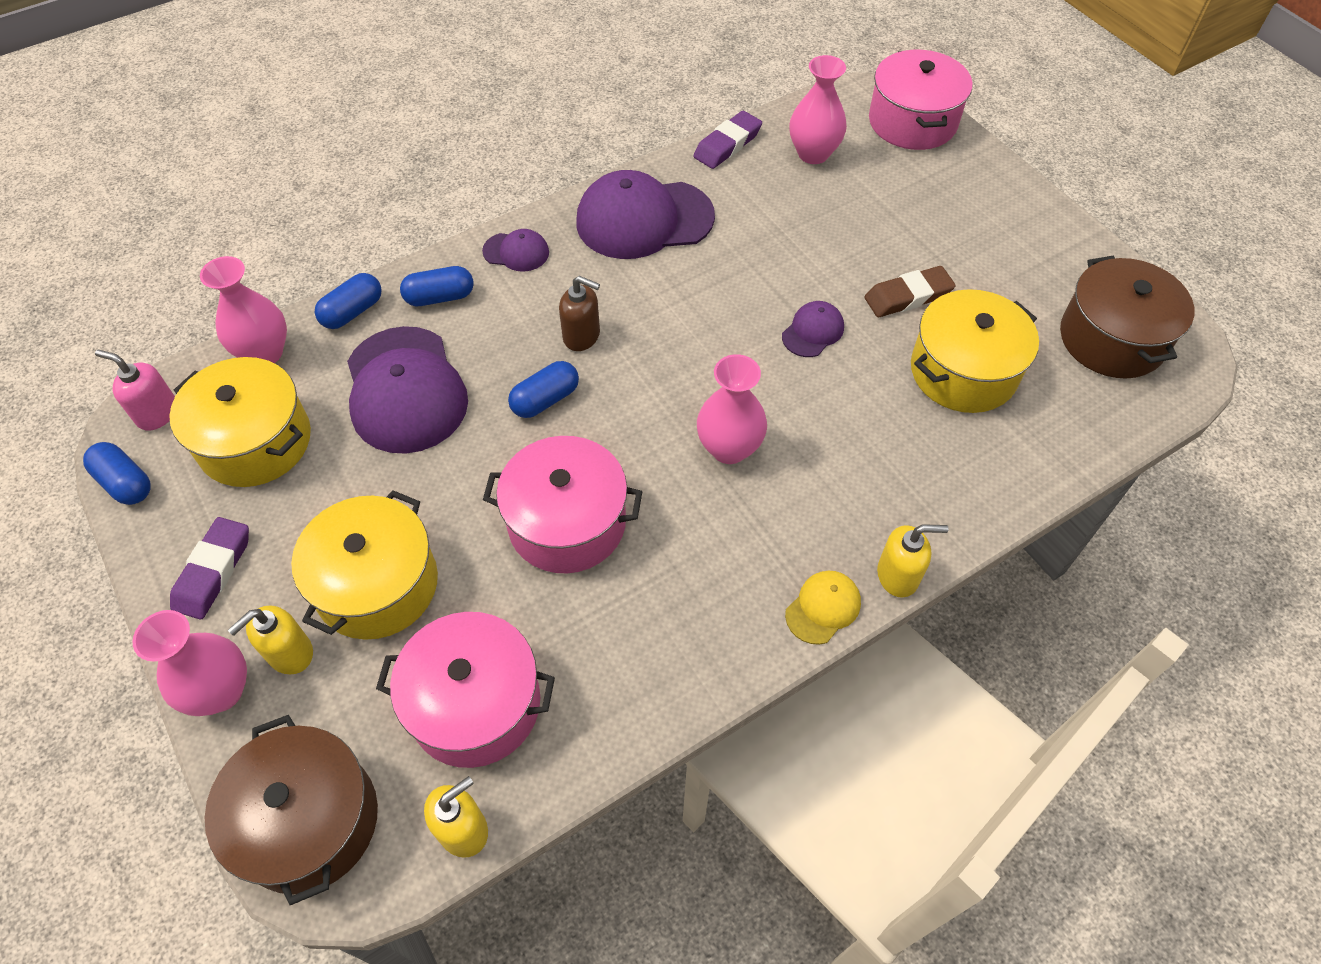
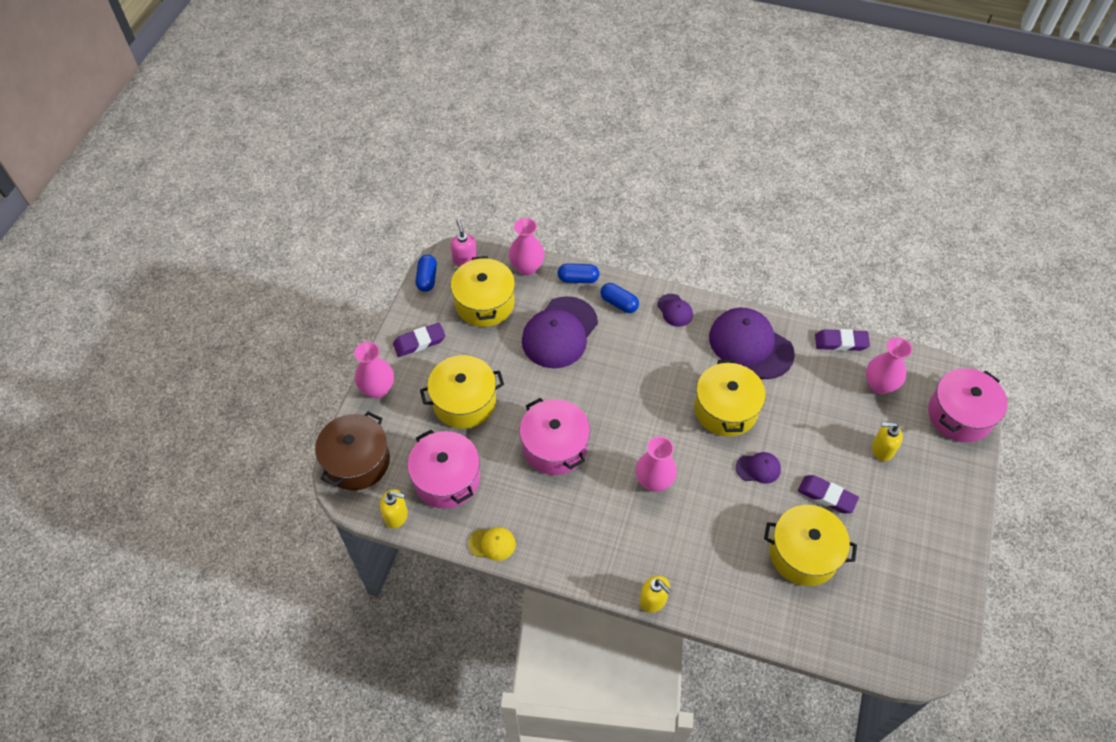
camera: 50 degrees right, 0 degrees up
(289, 653) = (411, 398): yellow soap dispenser -> yellow soap dispenser (882, 449)
(545, 399) = (607, 388): blue capsule -> none
(582, 336) = (655, 375): brown soap dispenser -> none
(703, 304) = (725, 409): none -> yellow pot
(823, 608) = (607, 579): yellow cap -> yellow cap (492, 544)
(908, 296) = (826, 496): brown eraser -> purple eraser
(1112, 339) = (902, 613): brown pot -> none

